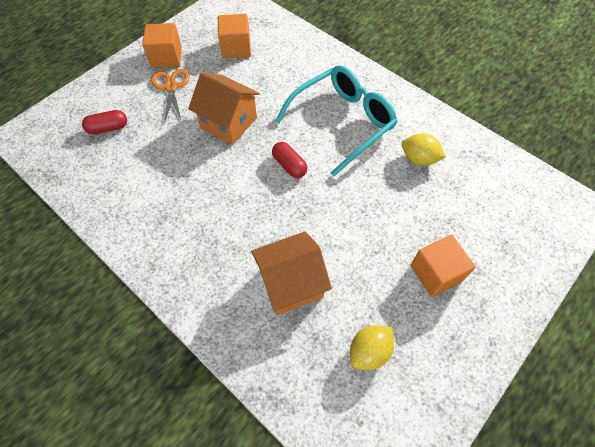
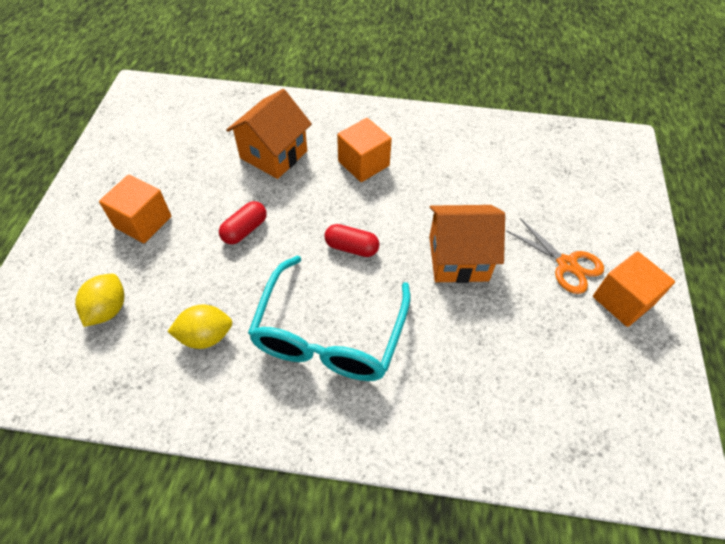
camera: 145 degrees right, 5 degrees down
(108, 128) = (565, 187): red capsule -> red capsule (245, 230)
(236, 48) = (561, 371): orange cube -> orange cube (363, 163)
(369, 351) = (182, 144): yellow lemon -> yellow lemon (108, 309)

